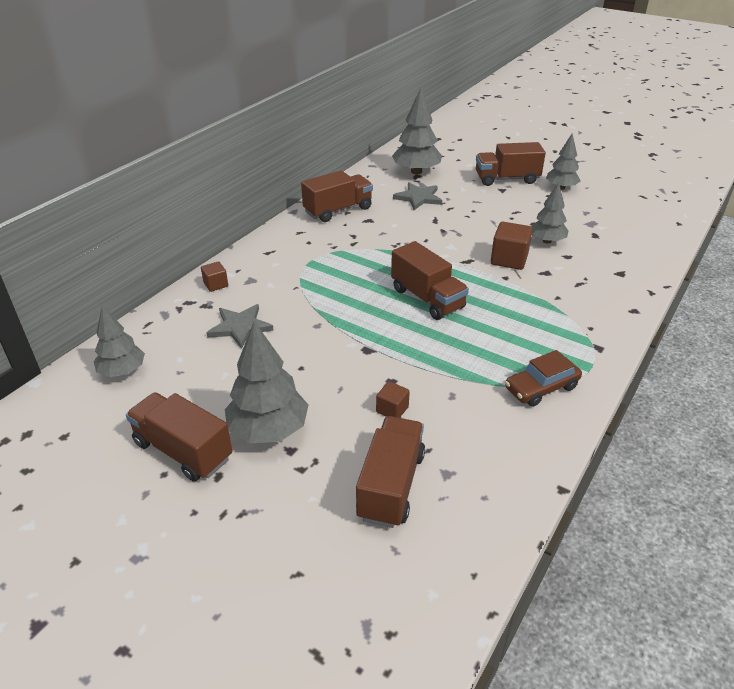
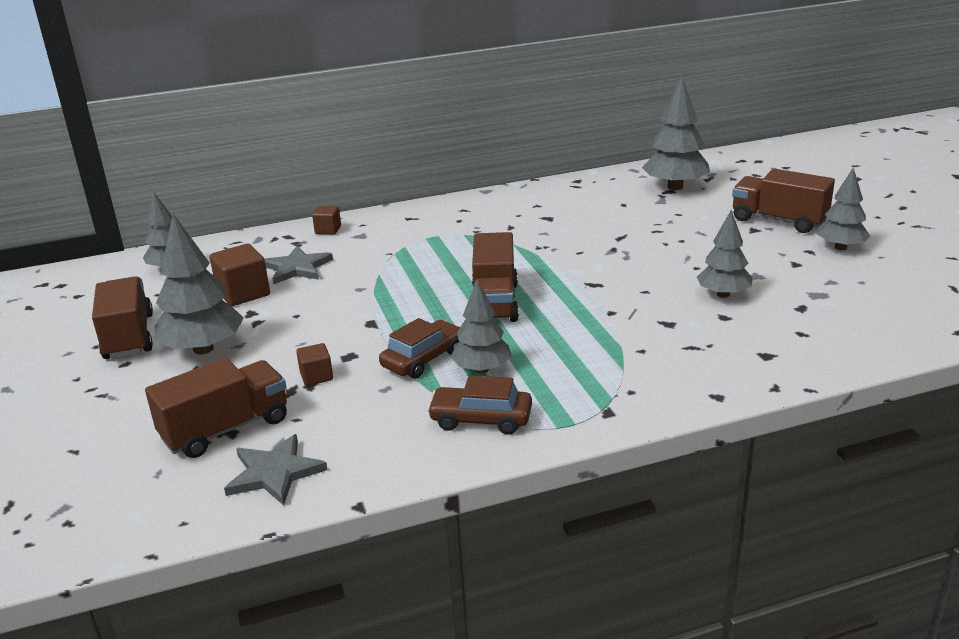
camera: 40 degrees right, 10 degrees down
(338, 210) = (530, 201): brown truck -> none
(418, 198) = (636, 212): grey star -> grey star (274, 473)
(444, 361) = (423, 359): none -> brown car
(490, 352) = (482, 369): none -> grey tree
(509, 259) = (644, 297): brown cube -> brown cube (243, 293)

